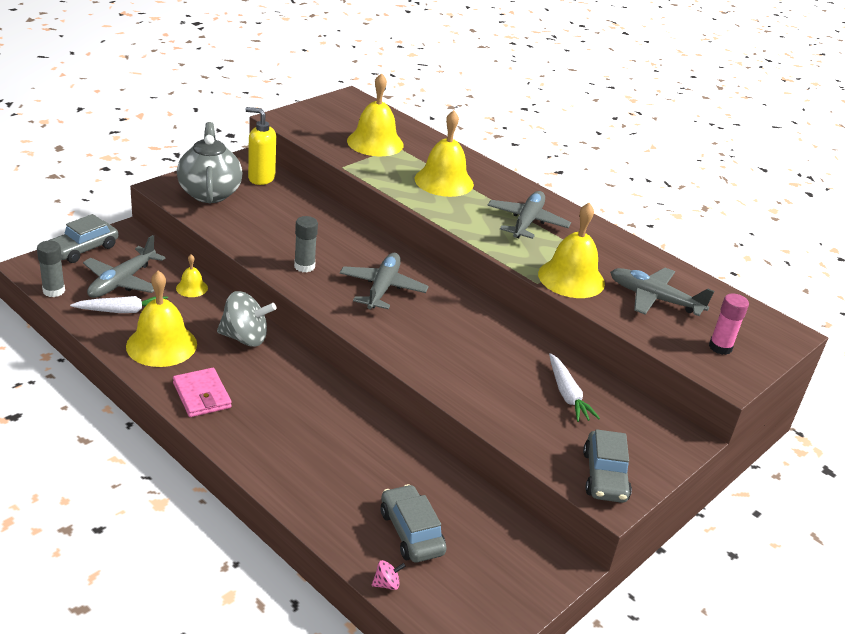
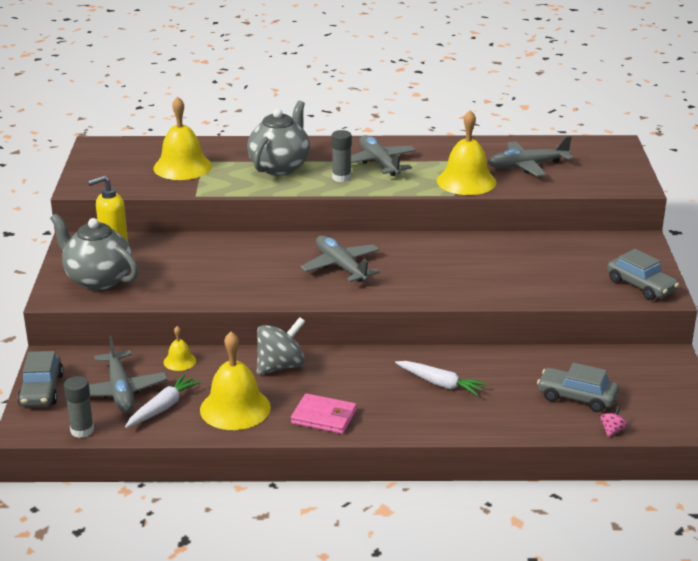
camera: 40 degrees left, 5 degrees down
(304, 266) = (266, 285): grey glue stick -> grey glue stick (341, 178)
(444, 181) = (280, 167): yellow bell -> grey teapot
(567, 395) = (550, 257): white carrot -> white carrot (440, 384)
(720, 347) = (603, 172): pink glue stick -> none

